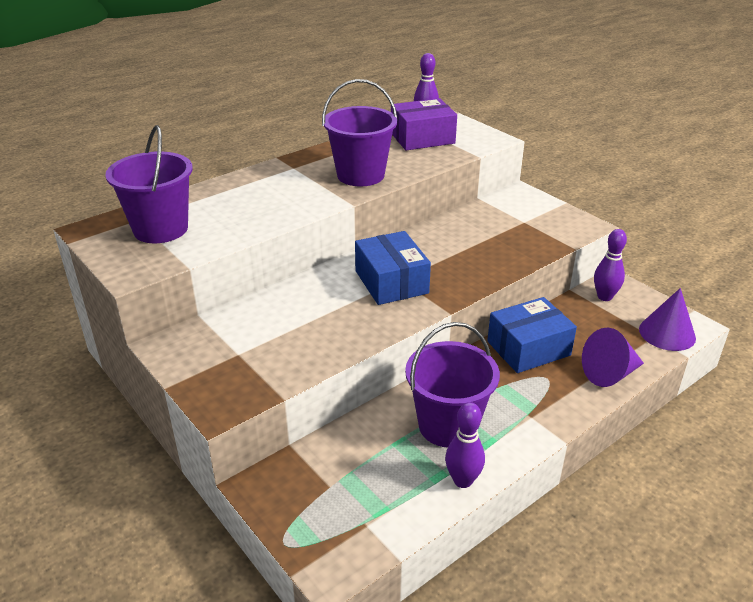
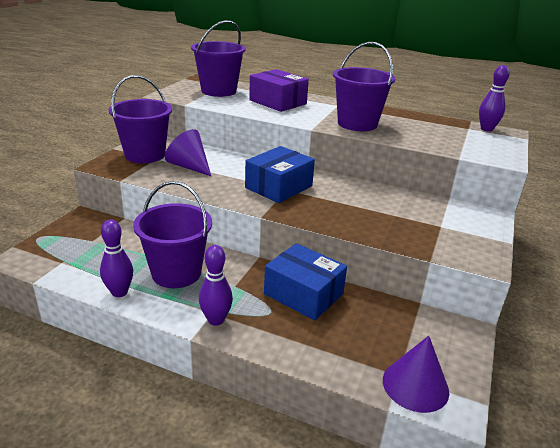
camera: 60 degrees right, 5 degrees down
(219, 361) = (145, 155): none -> purple bucket
(422, 138) = (452, 133): purple box -> purple box (277, 102)
(604, 297) = (432, 327): purple bowling pin -> purple bowling pin (216, 320)
(610, 374) = (307, 351): purple cone -> purple cone (189, 166)

